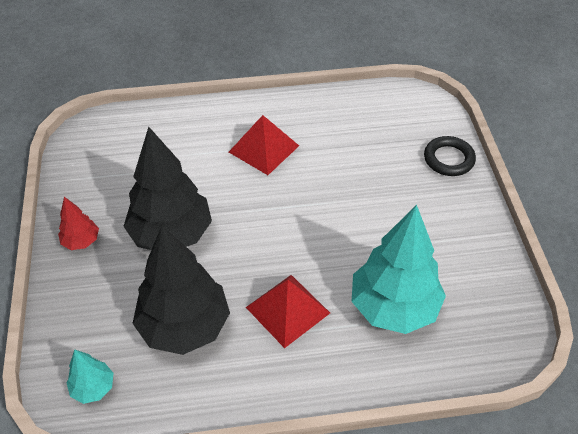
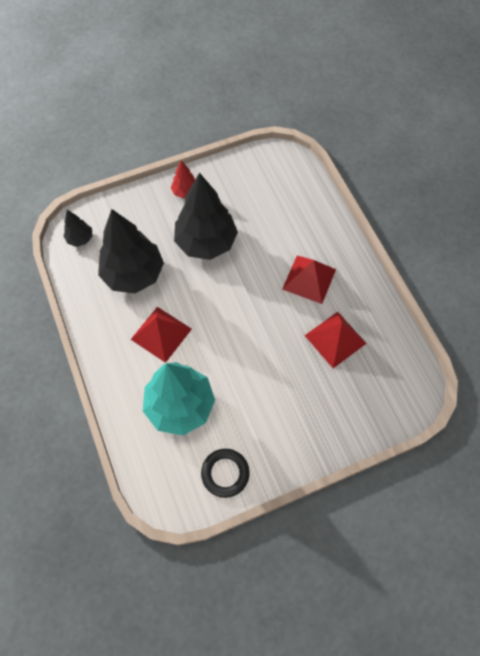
camera: 75 degrees right, 15 degrees up
(93, 388) = (80, 239): turquoise tree -> black tree
(346, 145) = (335, 339): none -> red pyramid
(448, 159) = (348, 426): black ring -> black ring (225, 473)

